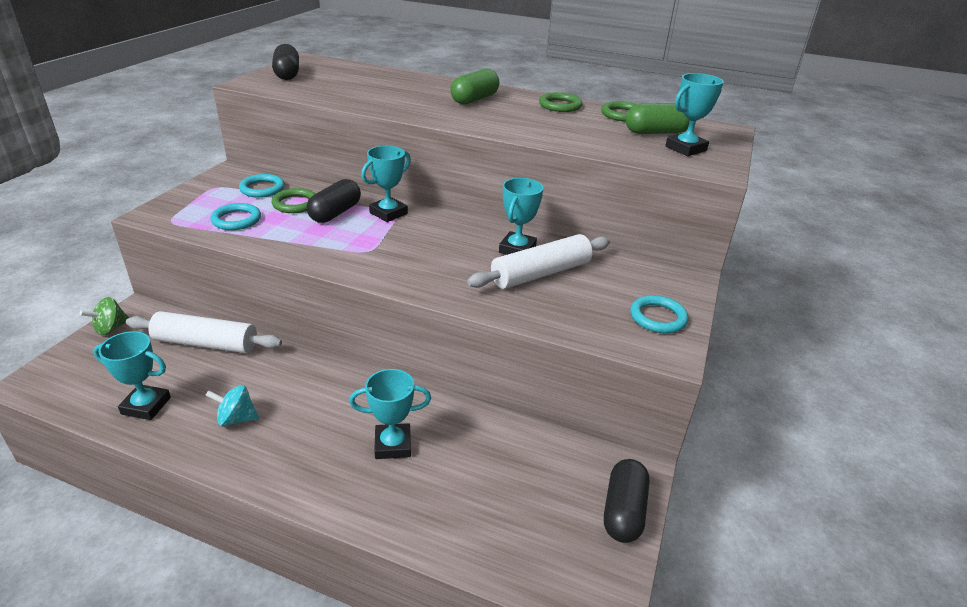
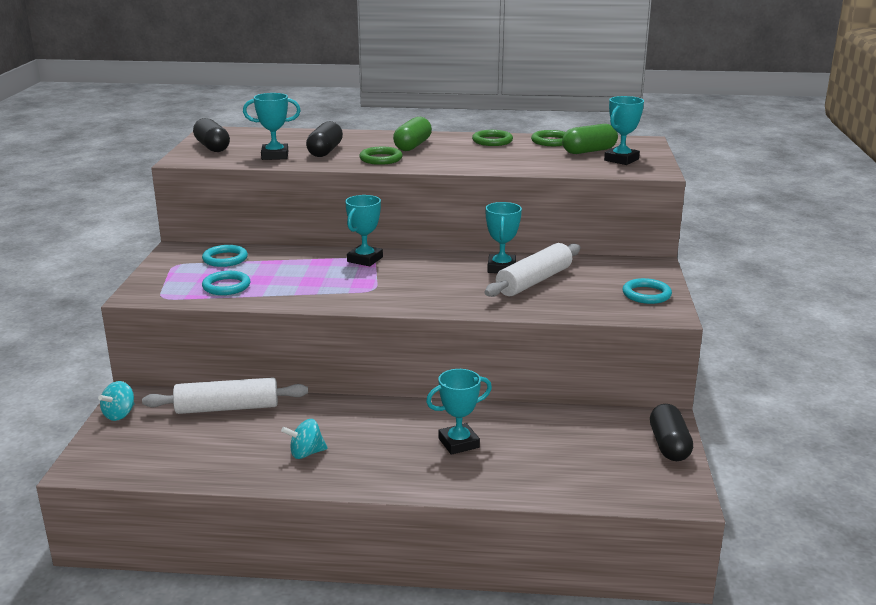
camera: 15 degrees left, 10 degrees down
(111, 328) = (119, 414): green spinning top -> turquoise spinning top
(146, 406) = (213, 461): turquoise trophy -> turquoise trophy (275, 156)
(295, 204) = (270, 266): green ring -> green ring (381, 159)
(335, 213) = (315, 267): black capsule -> black capsule (325, 151)

